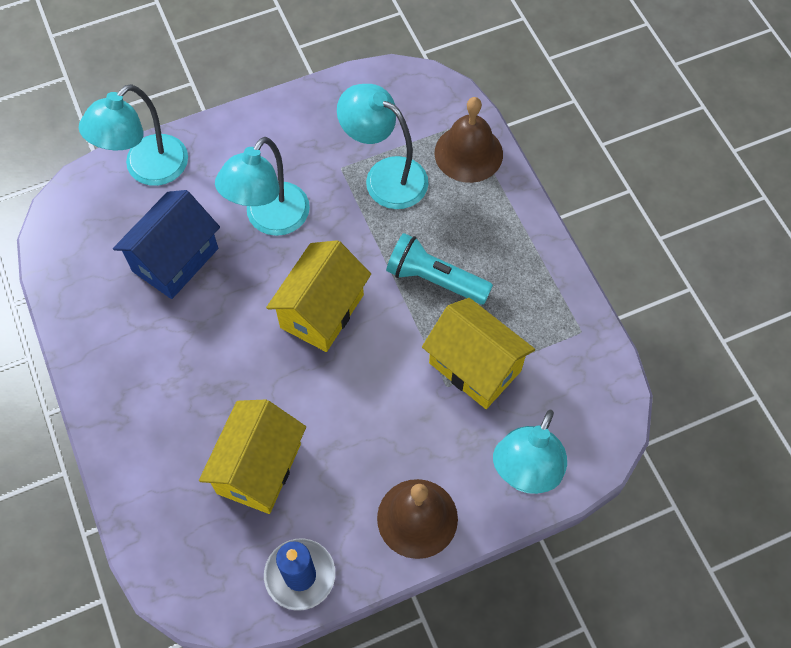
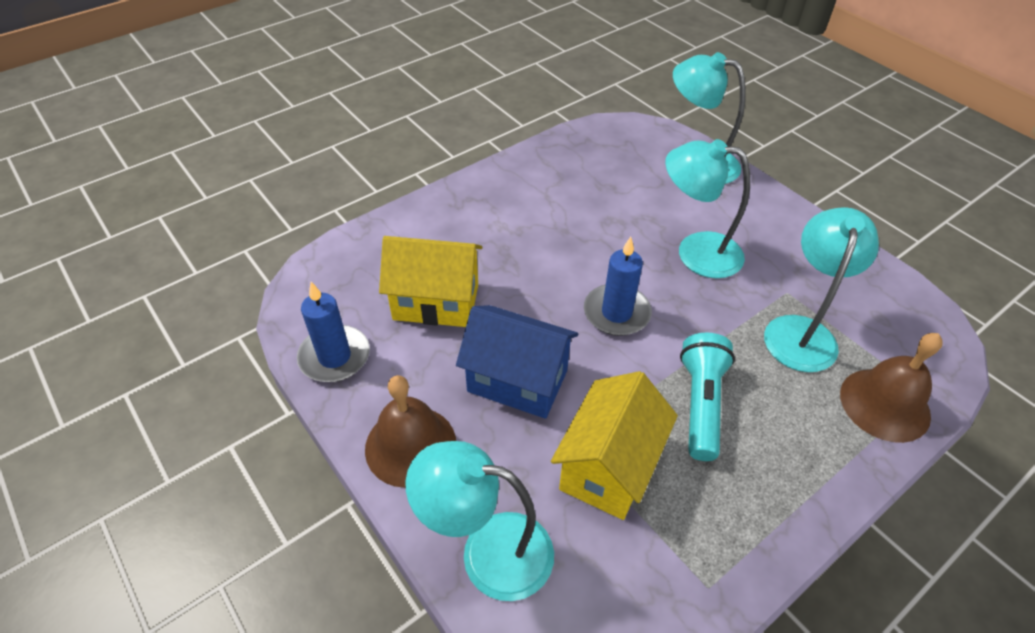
camera: 75 degrees right, 15 degrees down
(175, 260) = (620, 200): blue house -> blue house (517, 381)
(322, 311) = (616, 313): yellow house -> blue candle

